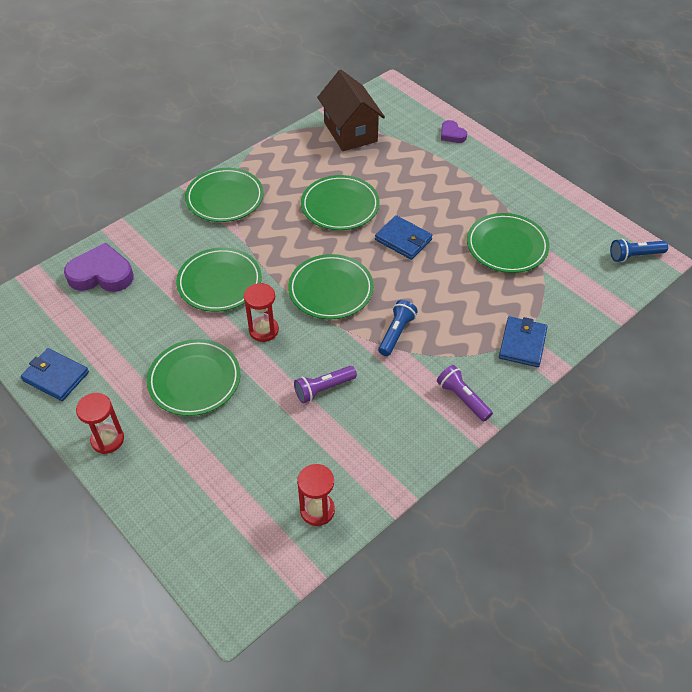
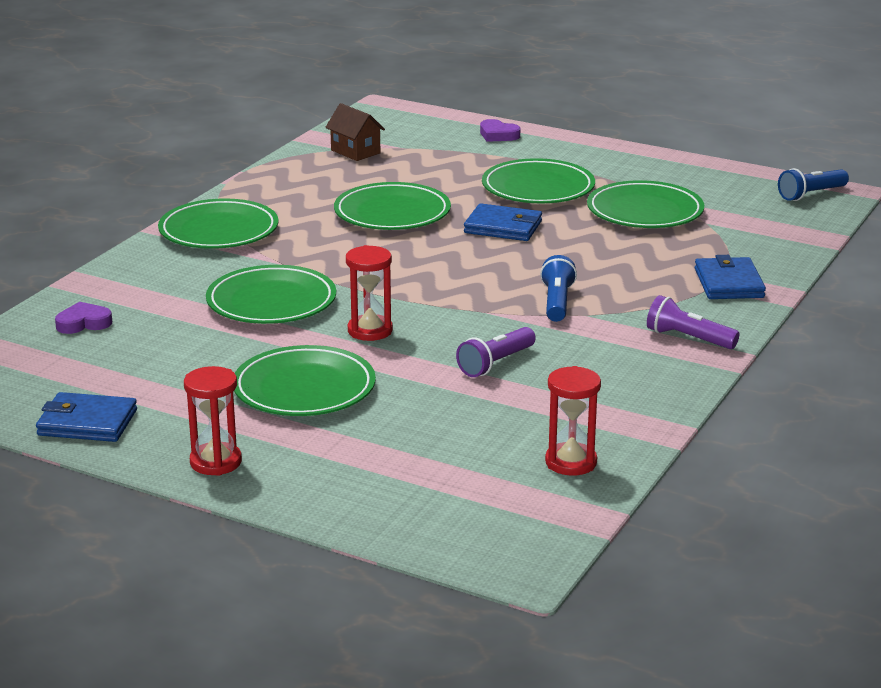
camera: 20 degrees left, 25 degrees down
(101, 274) = (83, 323): purple heart -> purple heart, size x0.53
(331, 290) = (437, 282): green plate -> green plate (538, 188)
(350, 132) = (355, 152): brown house -> brown house, size x0.55

